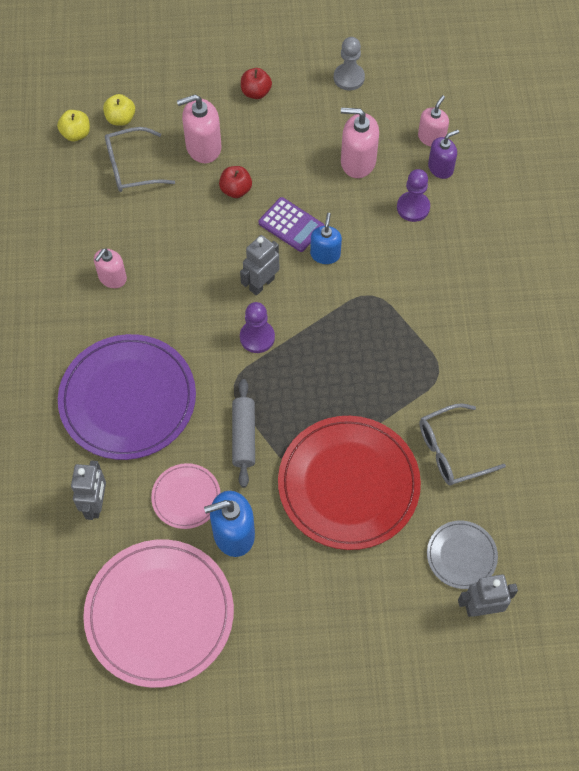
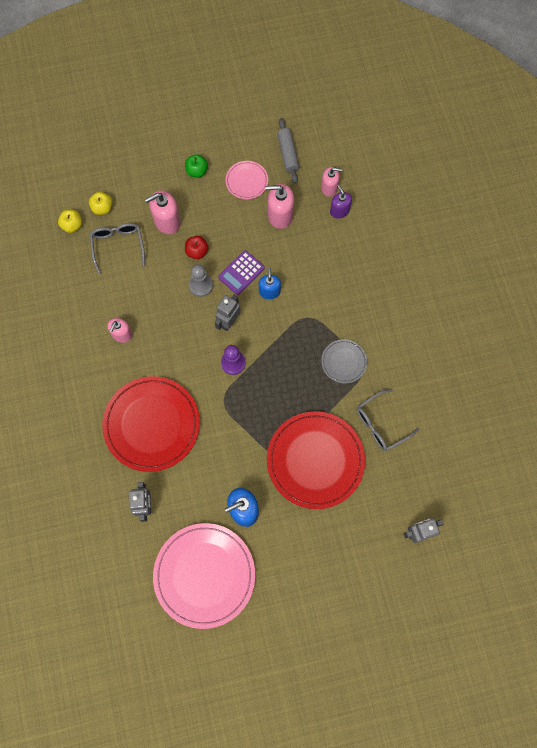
camera: 10 degrees left, 10 degrees up
(128, 399) = (152, 424): purple plate -> red plate
(131, 167) = (118, 246): grey glasses -> grey glasses turned 105 degrees clockwise
(186, 497) = (206, 489): pink plate -> pink plate (246, 181)
(243, 436) = (237, 438): grey rolling pin -> grey rolling pin (288, 154)
(256, 92) = (197, 171): red apple -> green apple
(291, 225) = (241, 272): purple calculator -> purple calculator turned 105 degrees clockwise
(349, 78) = (262, 149): grey pawn -> grey pawn (201, 285)
(413, 207) = (325, 245): purple pawn -> none
(431, 138) = (329, 188): pink soap dispenser -> pink soap dispenser turned 75 degrees clockwise
(440, 168) = (339, 211): purple soap dispenser -> purple soap dispenser turned 75 degrees counterclockwise
(461, 555) = (399, 498): grey plate -> grey plate (344, 362)

